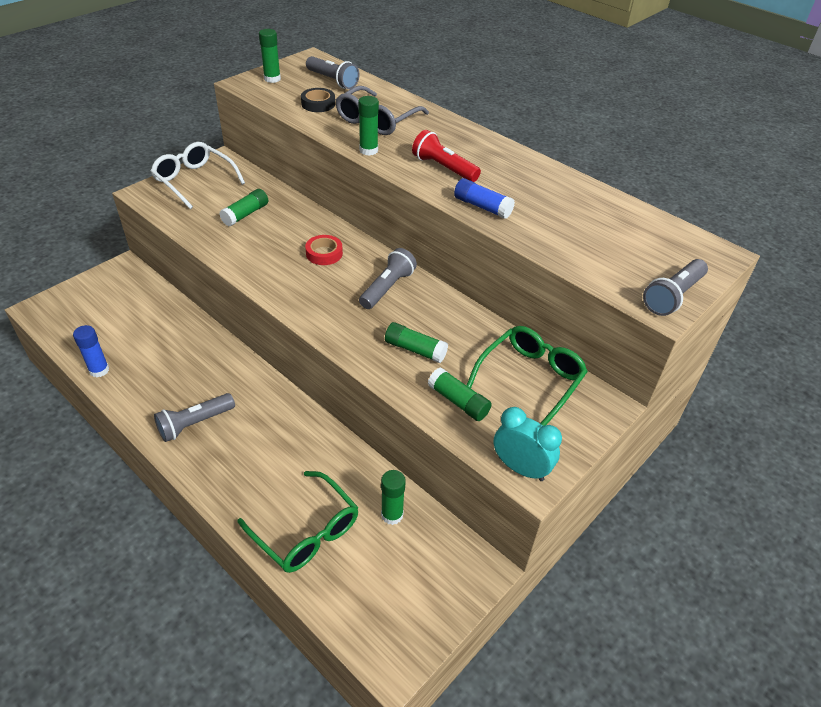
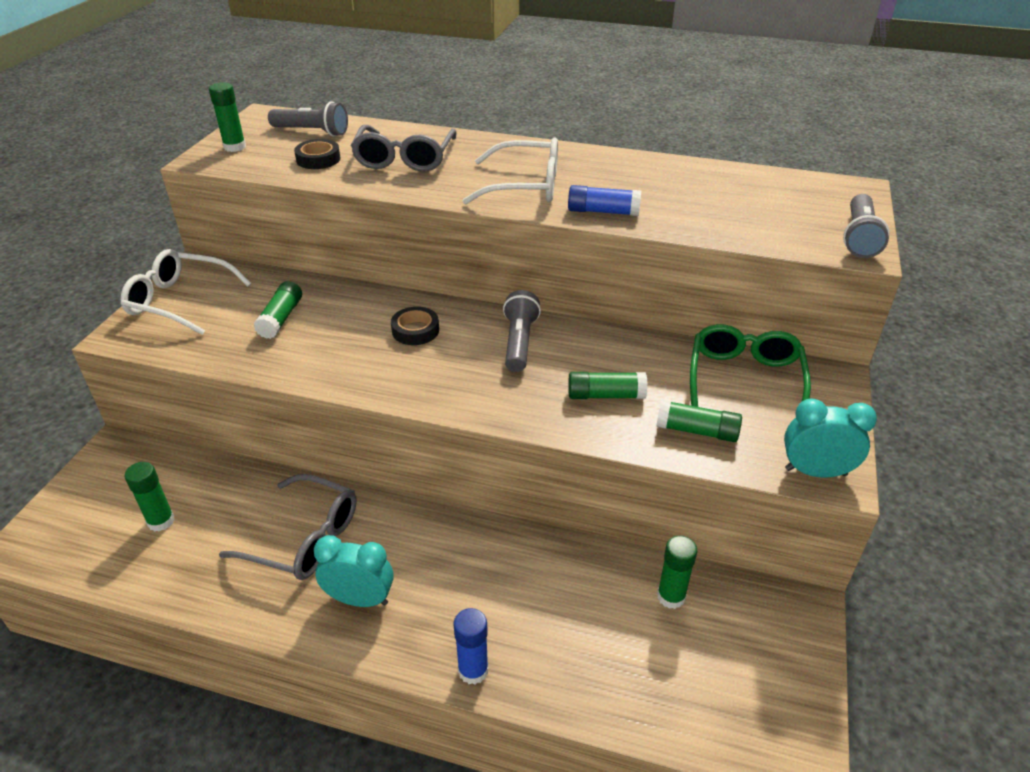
camera: 25 degrees left, 5 degrees down
(99, 370) = (176, 589): blue glue stick -> blue glue stick (473, 670)
(190, 370) = (304, 538): none -> grey glasses
(194, 423) = (360, 599): grey flashlight -> turquoise clock
(306, 531) = (594, 662): green glasses -> none
(324, 253) = (415, 330): red tape -> black tape
(368, 150) = (425, 191): green glue stick -> green glue stick (161, 521)
(444, 168) = (525, 186): red flashlight -> white glasses

